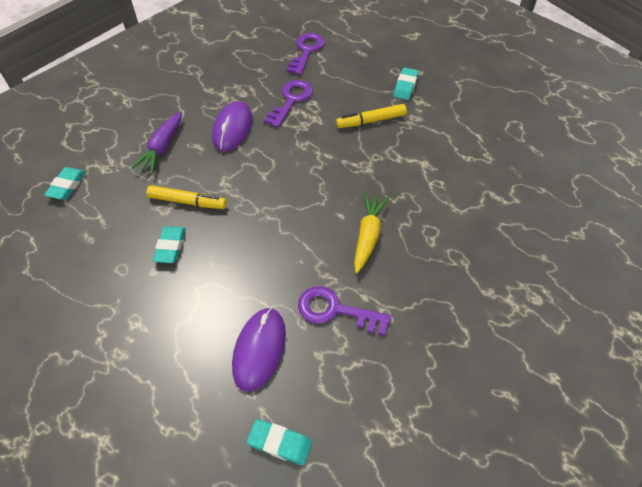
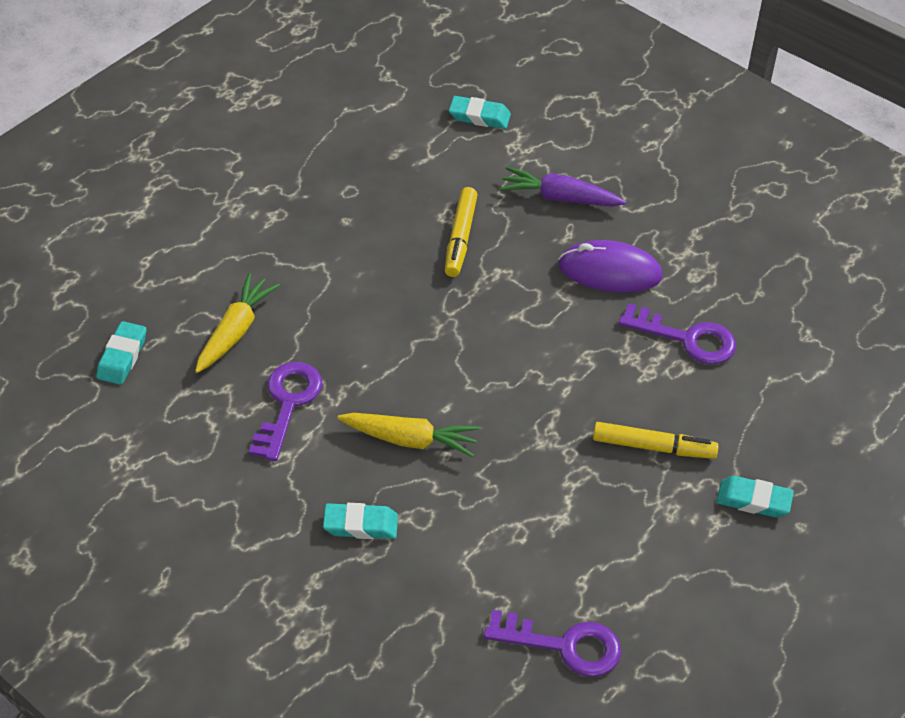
camera: 85 degrees right, 5 degrees down
(170, 247) = (384, 231): turquoise eraser -> turquoise eraser (360, 525)
(259, 349) = (235, 331): purple mouse -> yellow carrot
(306, 51) = (825, 353): purple key -> purple key (564, 645)
(371, 121) = (653, 447): yellow marker -> yellow marker turned 120 degrees clockwise

